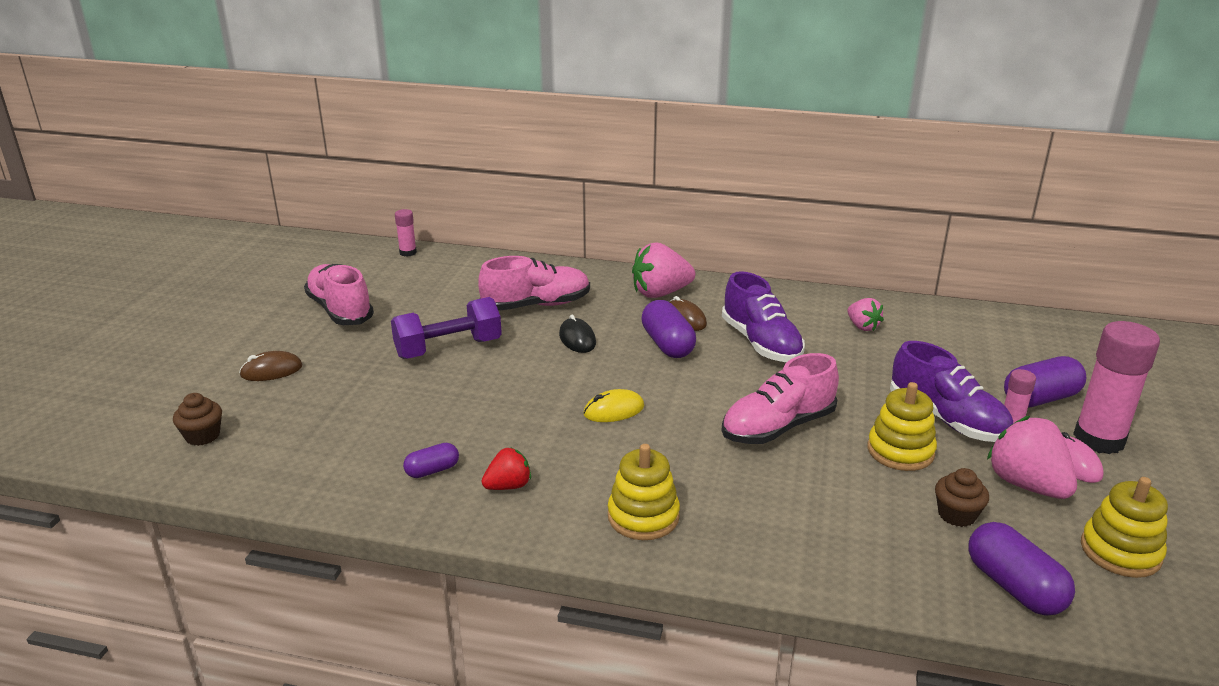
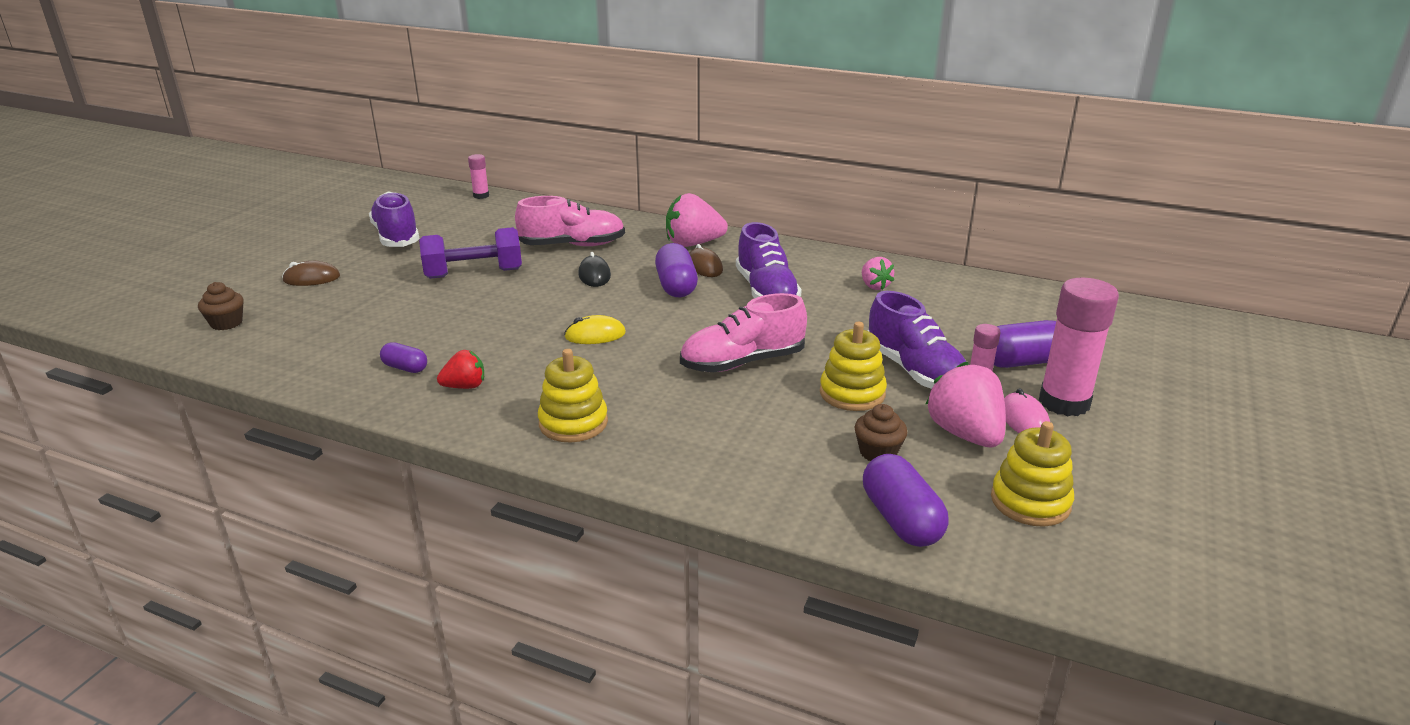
camera: 10 degrees right, 0 degrees up
(340, 310) = (396, 236): pink shoe -> purple shoe
(432, 470) = (405, 368): purple capsule -> purple capsule turned 45 degrees clockwise

